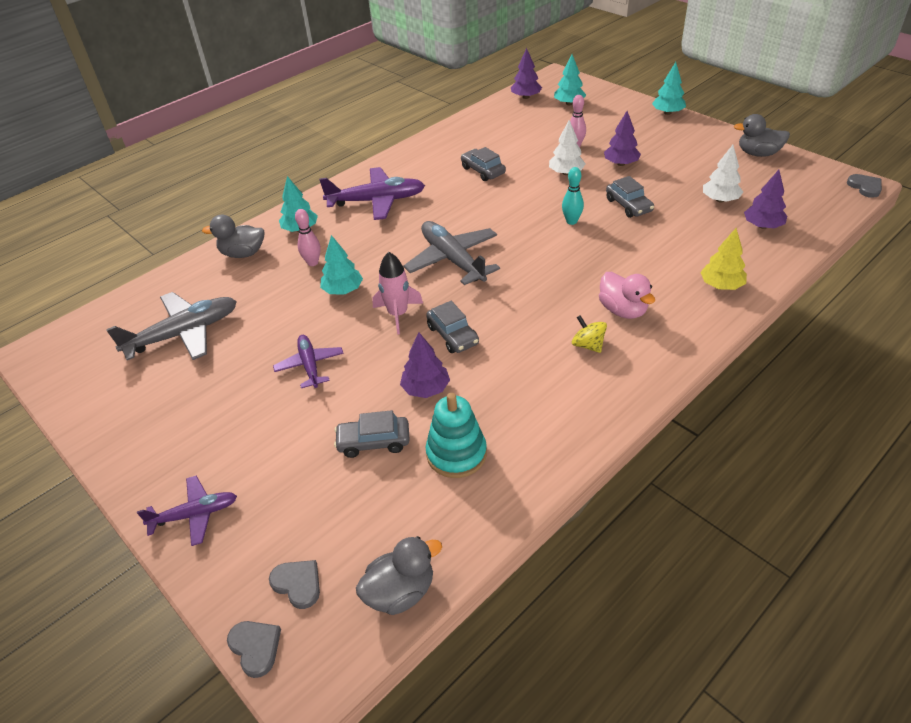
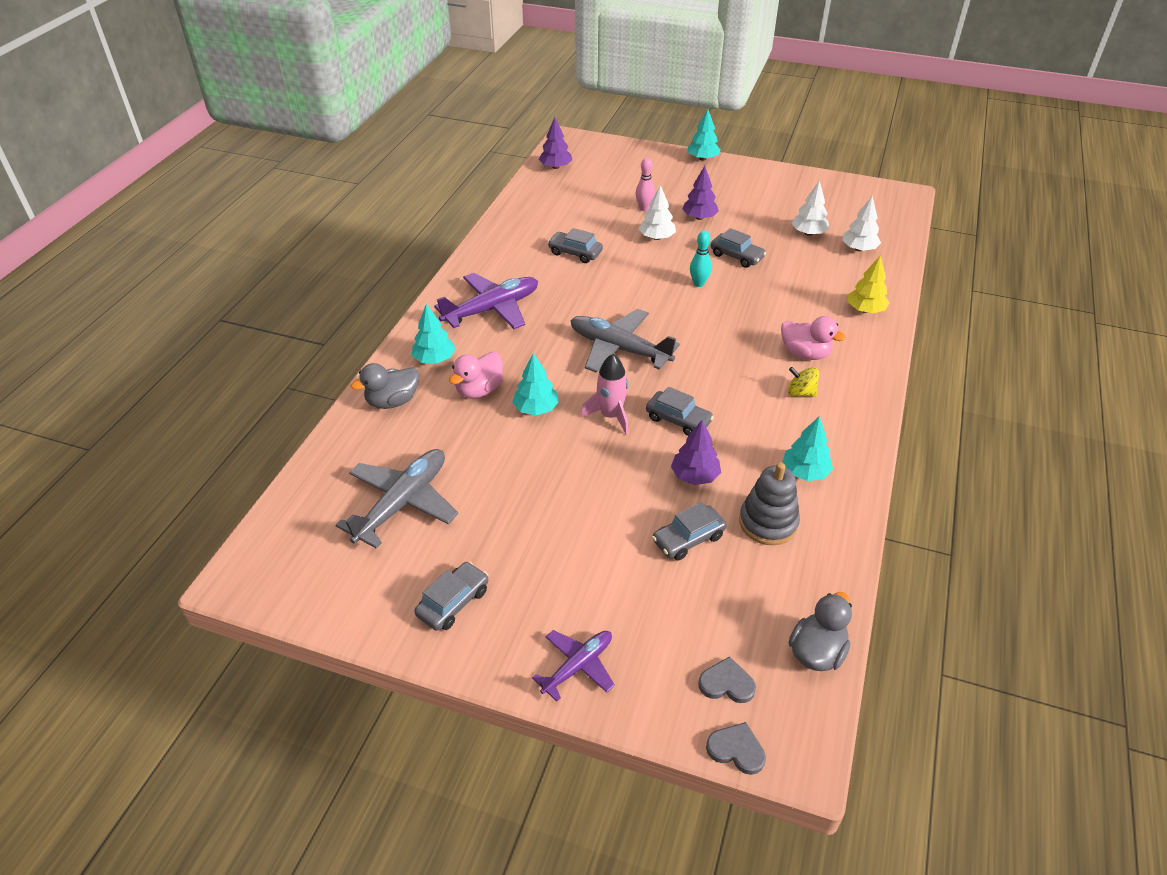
camera: 30 degrees left, 0 degrees up
(152, 424) = (453, 602): none -> grey car
(310, 365) = (566, 490): purple plane -> none
(313, 262) = (479, 390): pink bowling pin -> pink duck
(456, 454) = (768, 522): turquoise stacking toy -> grey stacking toy
(569, 103) = (604, 166): turquoise tree -> turquoise tree (805, 472)
(758, 153) = (808, 183): grey duck -> none
(762, 226) = (858, 249): purple tree -> white tree
(865, 187) = (910, 196): grey heart -> none

